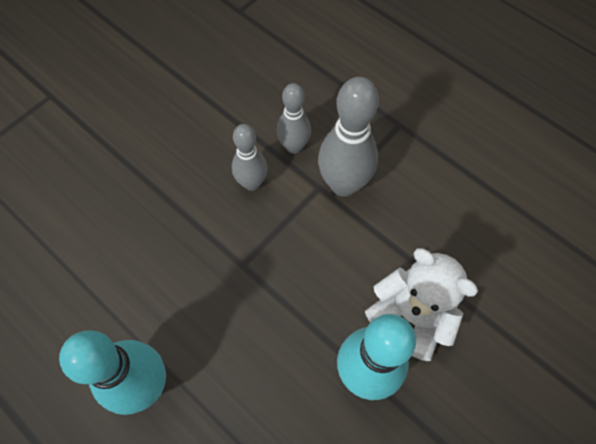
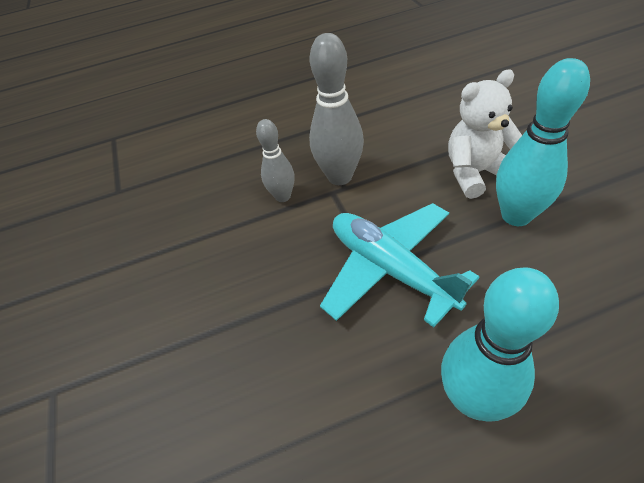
camera: 55 degrees left, 15 degrees down
(247, 276) = (390, 269): none -> turquoise plane
(252, 183) = (298, 236): grey bowling pin -> none

